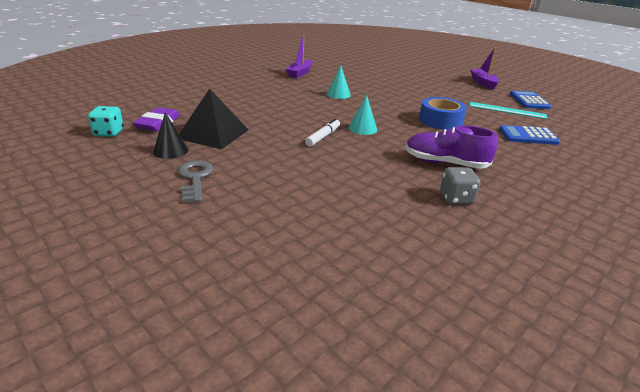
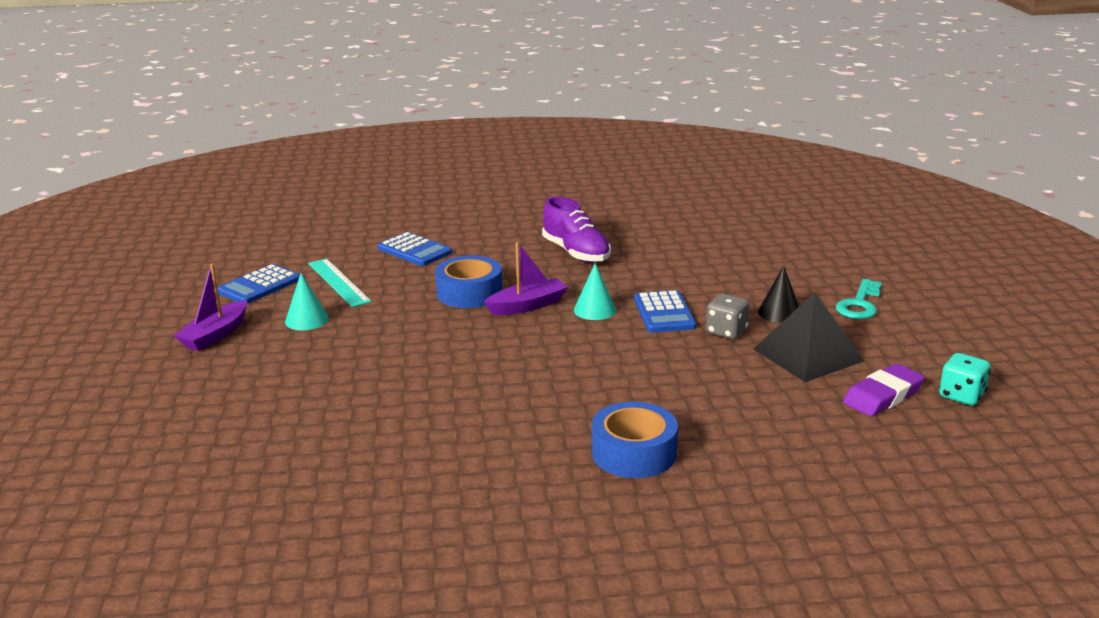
camera: 140 degrees left, 5 degrees down
(170, 151) = (877, 343): black cone -> black cone (779, 313)
(195, 178) = (859, 304): grey key -> turquoise key
(260, 84) = (634, 453): none -> blue tape
(300, 73) = (504, 468): purple boat -> purple boat (527, 306)
(323, 136) = (664, 313): white marker -> blue calculator
(338, 94) = (525, 380): turquoise cone -> turquoise cone (306, 320)
(456, 198) = (626, 230): grey dice -> grey dice (726, 332)

